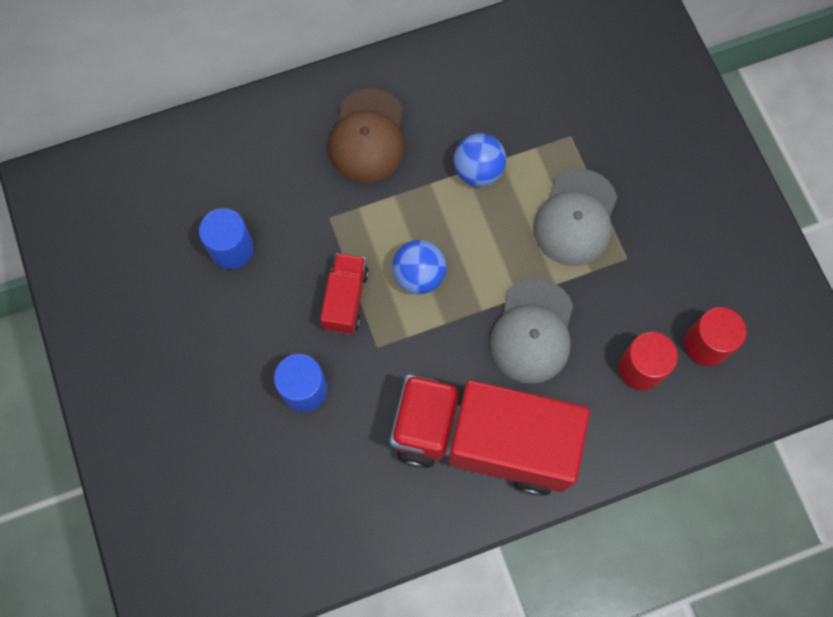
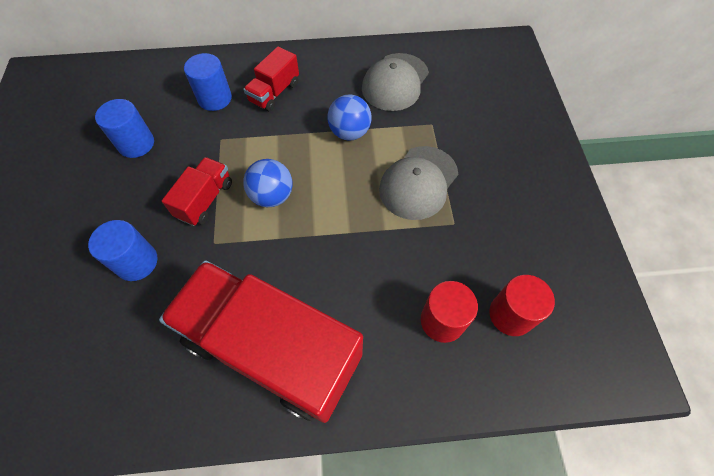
camera: 15 degrees right, 10 degrees down
(298, 163) = (215, 98): none -> blue cylinder
(368, 136) = (274, 92): brown cap -> red truck
(532, 331) = (352, 263): grey cap -> grey cap (395, 82)

